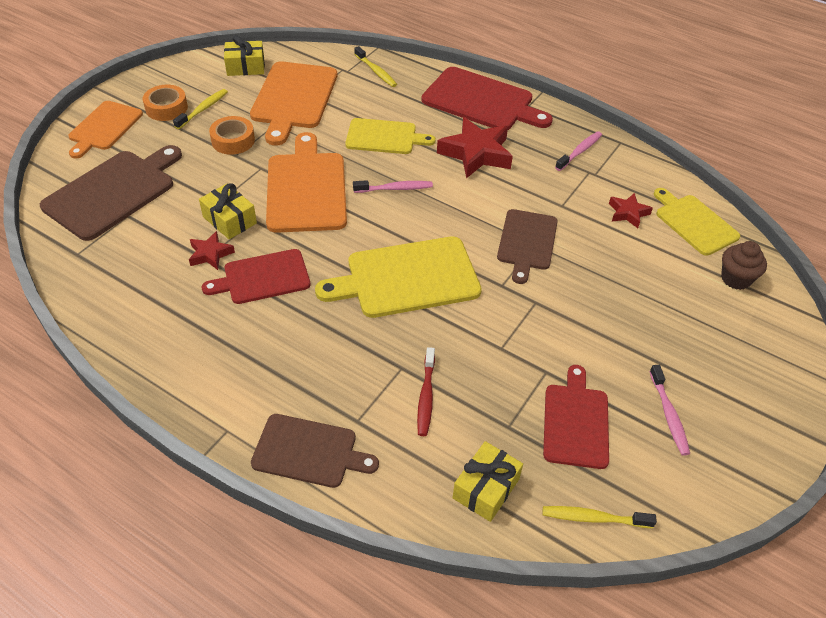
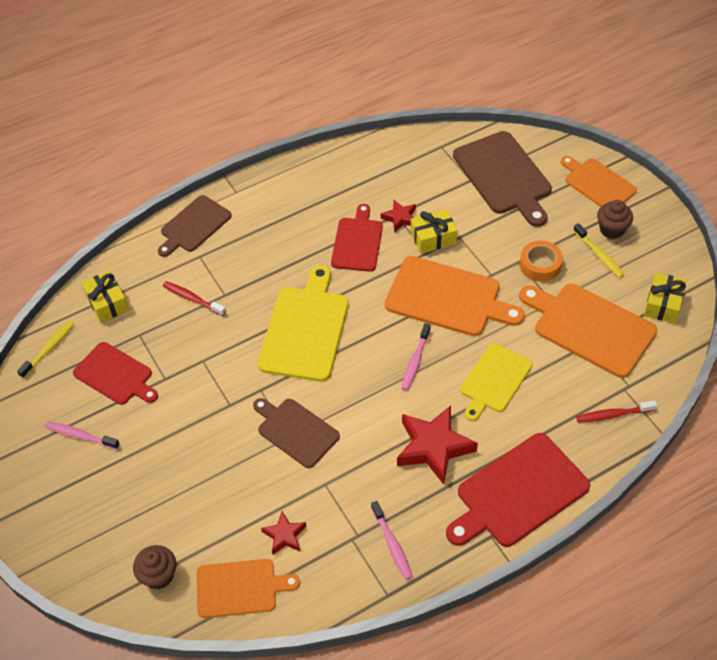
camera: 120 degrees right, 5 degrees up
(166, 108) = (611, 230): orange tape -> brown cupcake
(376, 71) = (613, 415): yellow toothbrush -> red toothbrush
(694, 223) = (240, 588): yellow cutting board -> orange cutting board

